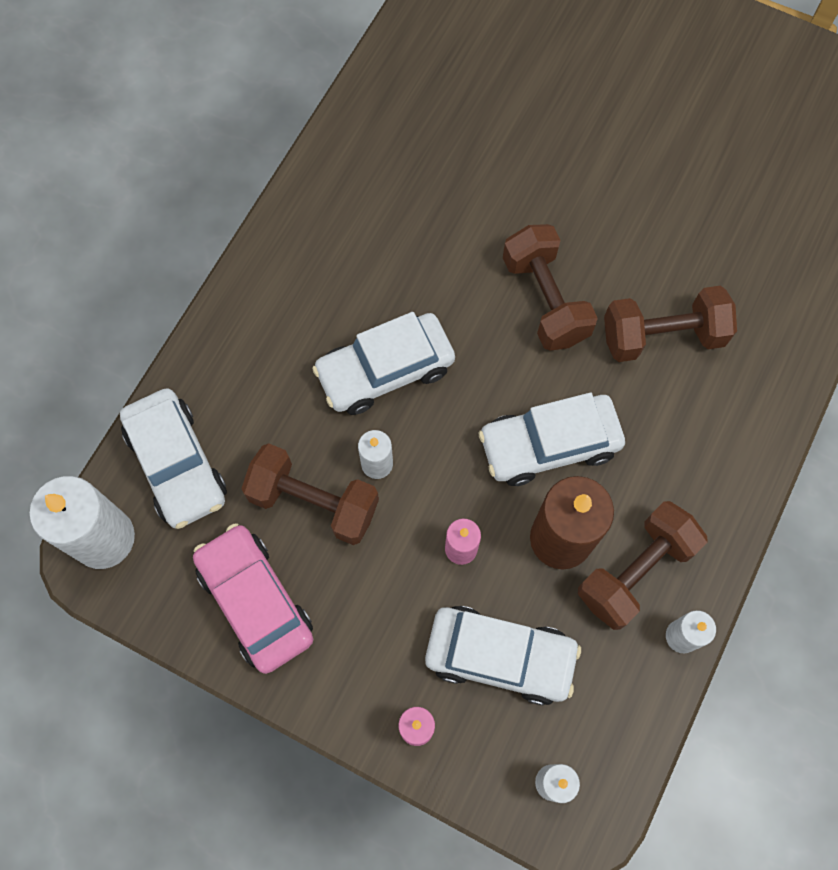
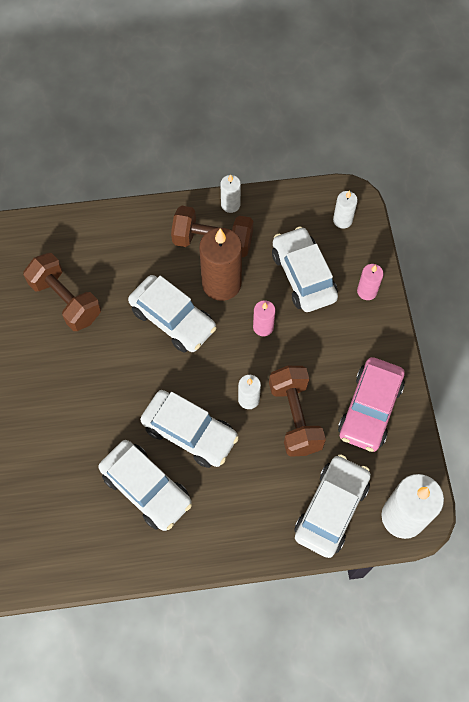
camera: 125 degrees left, 5 degrees down
(354, 285) = (146, 488): none -> white car
(545, 300) = (83, 374): brown dumbbell -> none

